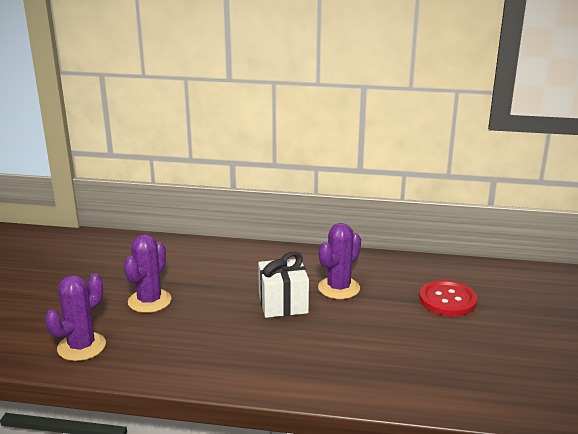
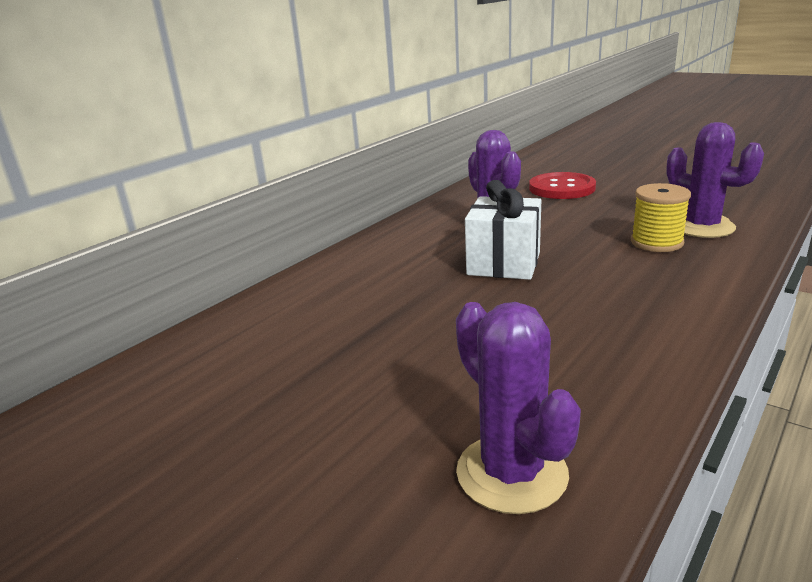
camera: 60 degrees left, 0 degrees up
(149, 301) = (402, 367): purple cactus -> purple cactus (702, 227)
(358, 357) = (656, 242): none -> yellow spool

